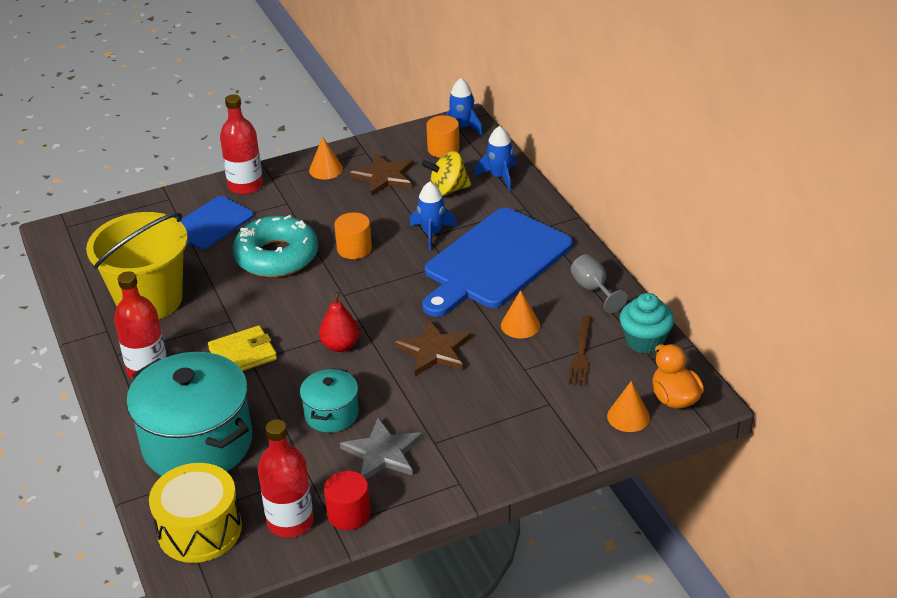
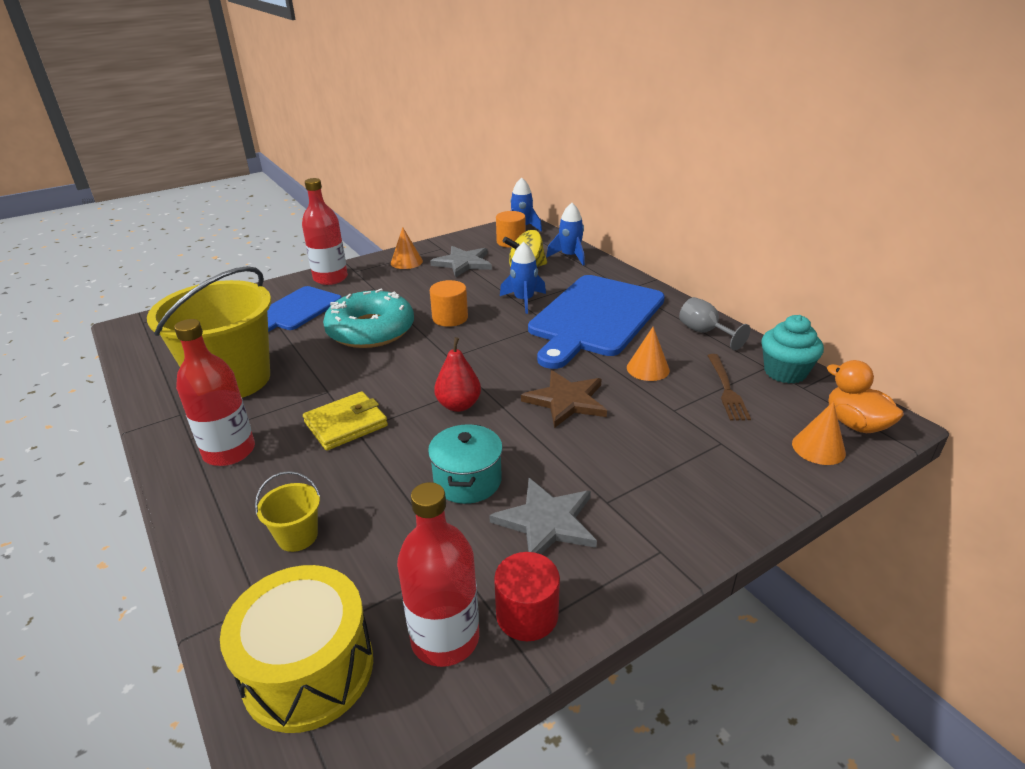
camera: 10 degrees left, 5 degrees down
(197, 443) = (297, 536): turquoise pot -> yellow bucket
(384, 176) = (463, 263): brown star -> grey star

